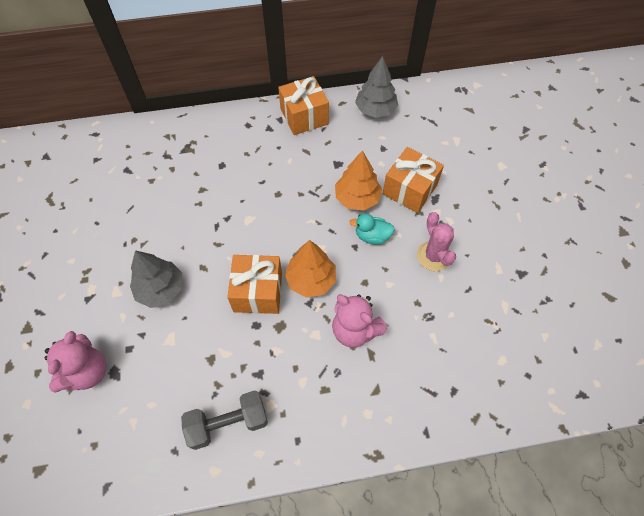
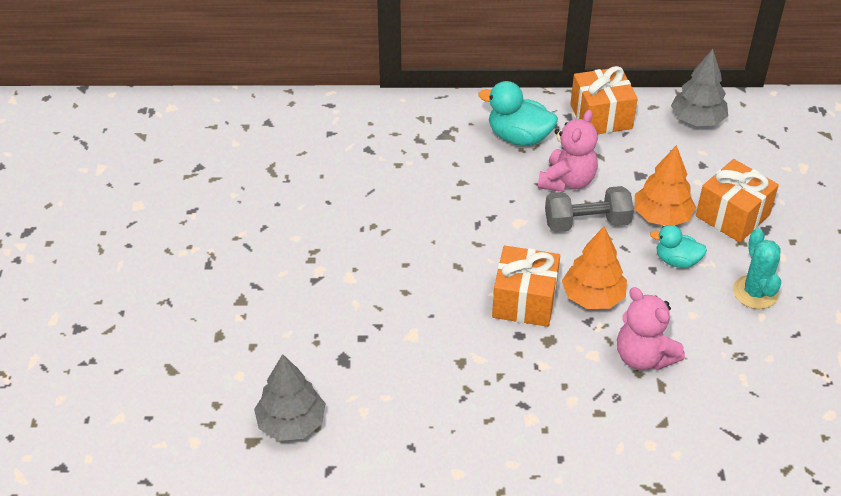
camera: 10 degrees right, 15 degrees down
(87, 372) = (311, 354): pink teddy bear -> pink teddy bear (567, 181)
(160, 289) = (404, 282): grey tree -> grey tree (291, 423)
(228, 423) = (477, 429): grey dumbbell -> grey dumbbell (586, 223)
(243, 143) = (519, 137): none -> turquoise duck
(433, 256) = (755, 292): pink cactus -> turquoise cactus

